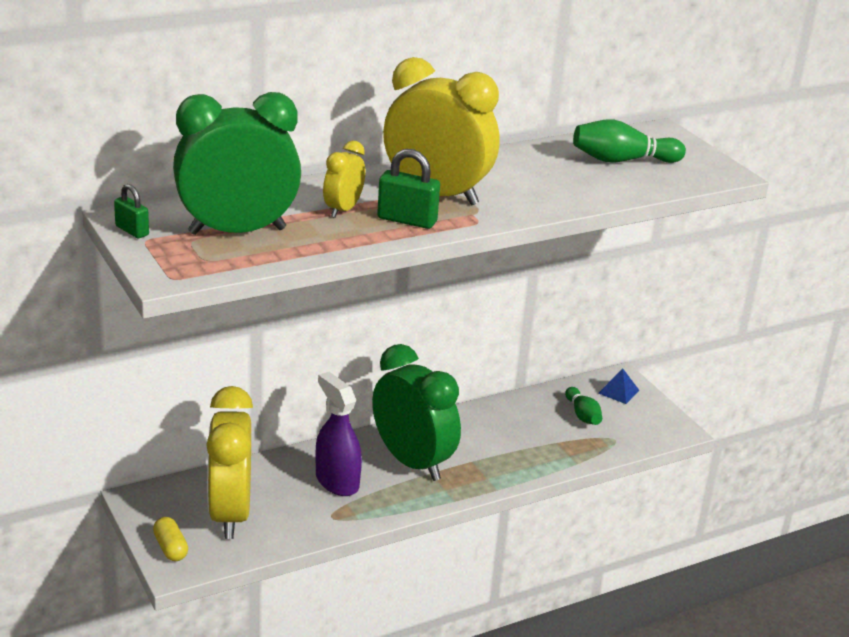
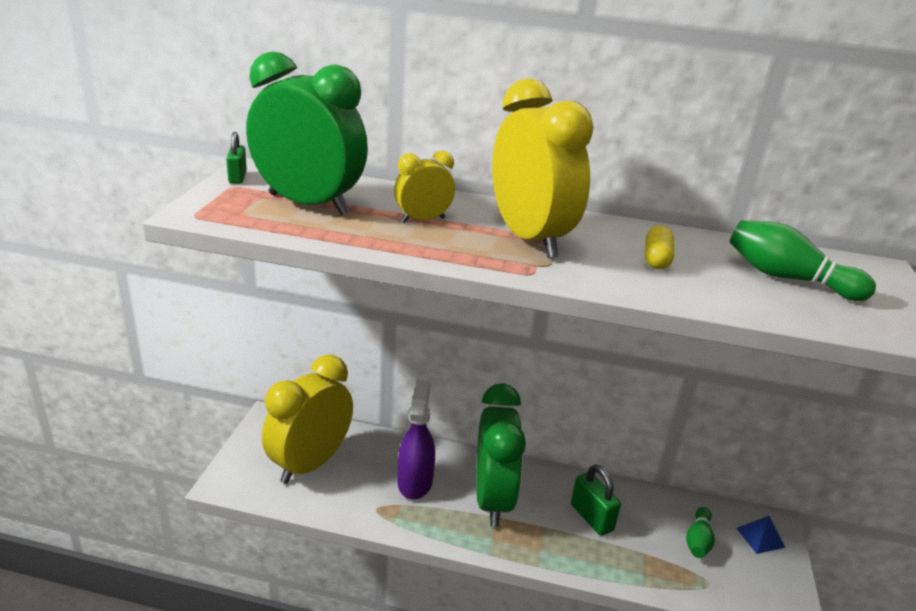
camera: 40 degrees right, 0 degrees up
(171, 548) = (241, 466): yellow capsule -> yellow capsule (656, 259)
(407, 220) = (464, 247): green padlock -> green padlock (591, 517)

